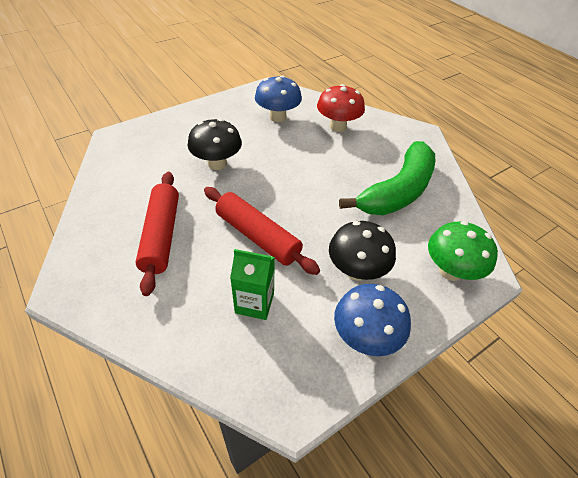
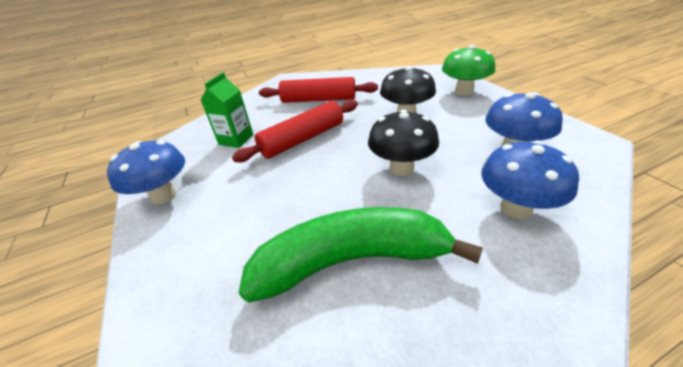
camera: 105 degrees right, 10 degrees down
(338, 126) = (516, 208): red mushroom -> blue mushroom
(357, 271) = (233, 198): black mushroom -> black mushroom (401, 168)
(397, 191) = (351, 261): green banana -> green banana turned 120 degrees clockwise
(450, 271) = (182, 290): green mushroom -> green mushroom (464, 92)

